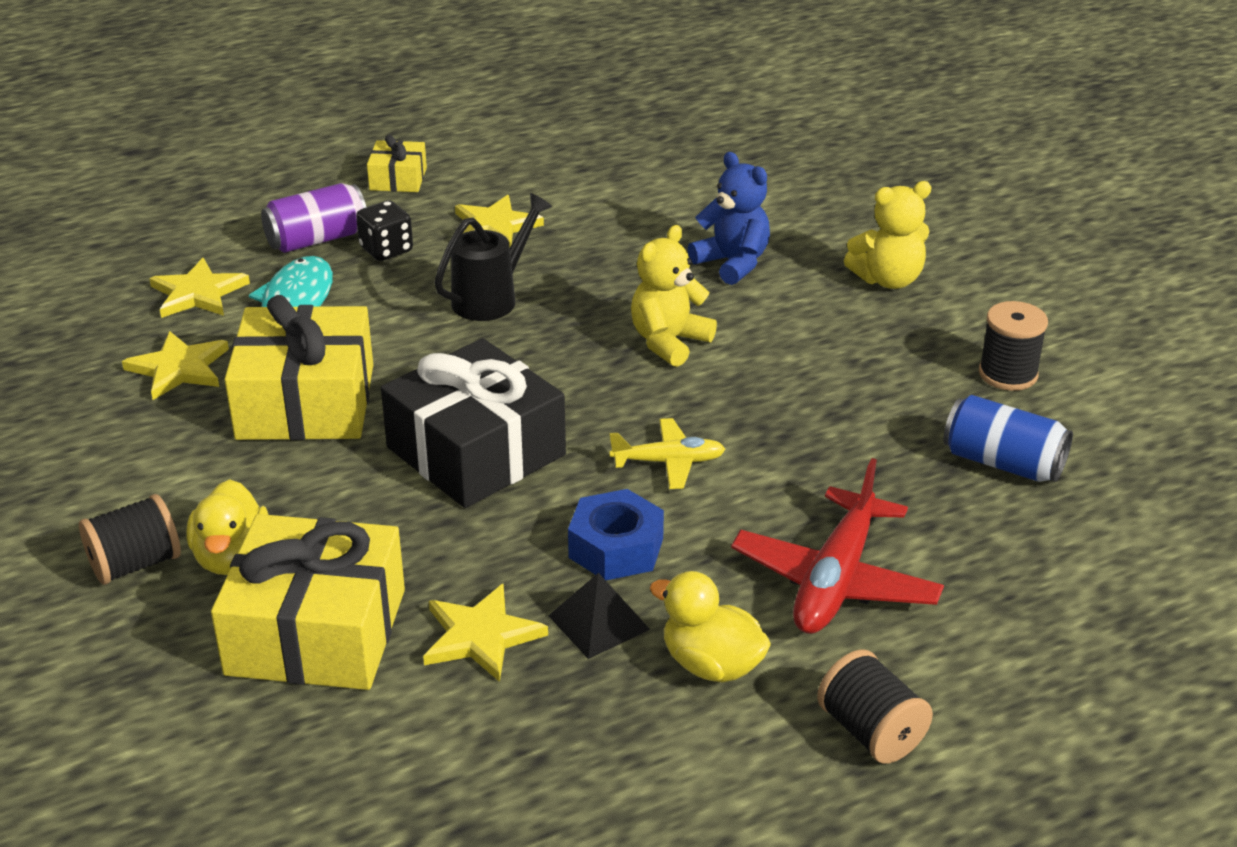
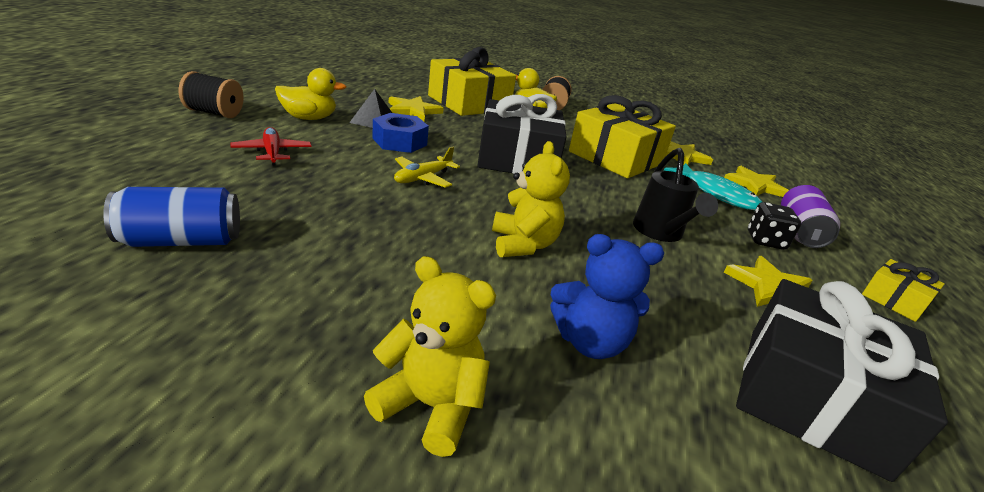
camera: 130 degrees right, 5 degrees down
(629, 186) = (811, 397): none -> black gift
(835, 580) = (272, 152): red plane -> red plane, size x0.57
(888, 279) = (430, 406): yellow teddy bear -> yellow teddy bear turned 90 degrees clockwise
(1008, 374) = (206, 330): black spool -> none

